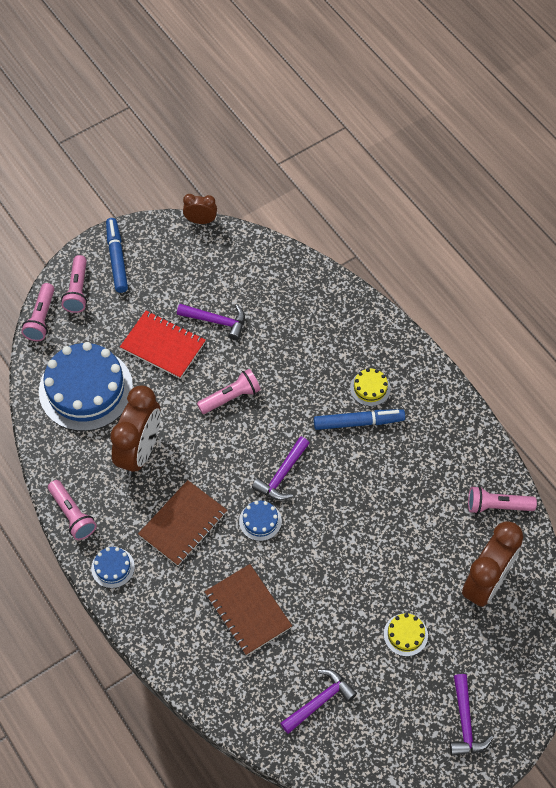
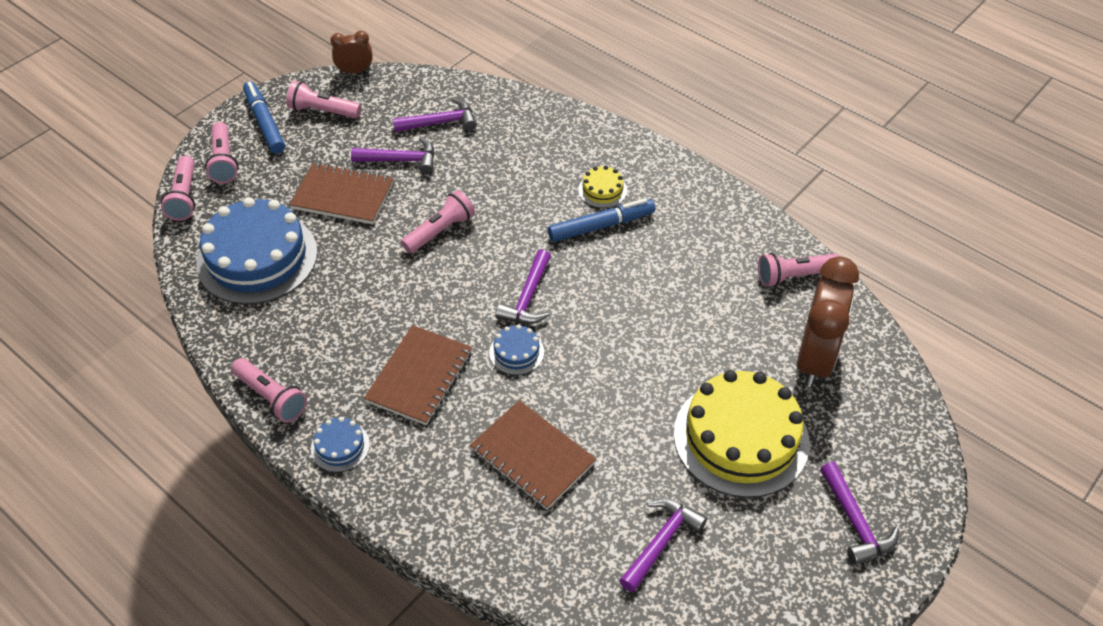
camera: 15 degrees left, 10 degrees down
(140, 451) = (343, 309): brown clock -> none
(163, 346) = (343, 196): red notebook -> brown notebook
(165, 257) = (323, 111): none -> pink flashlight
(258, 290) = (440, 122): none -> purple hammer
(405, 634) = (741, 438): yellow cake -> yellow cake, size x2.32

